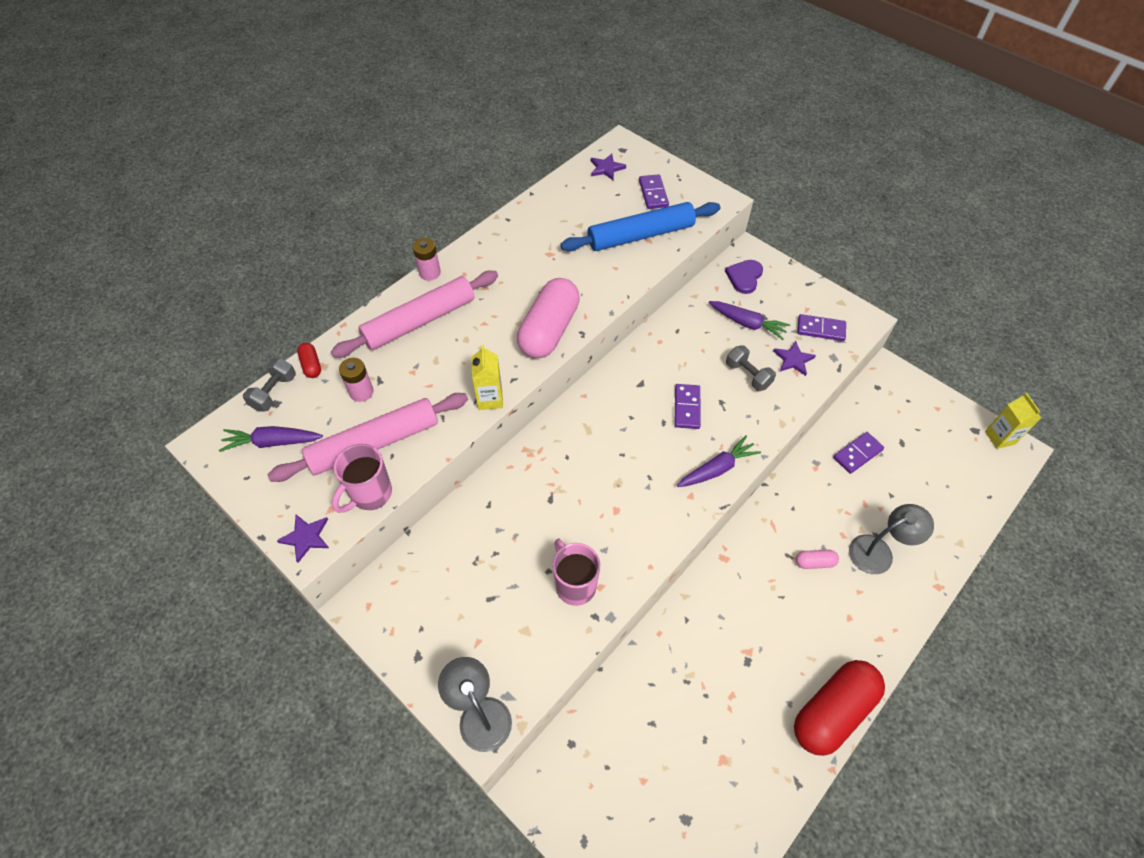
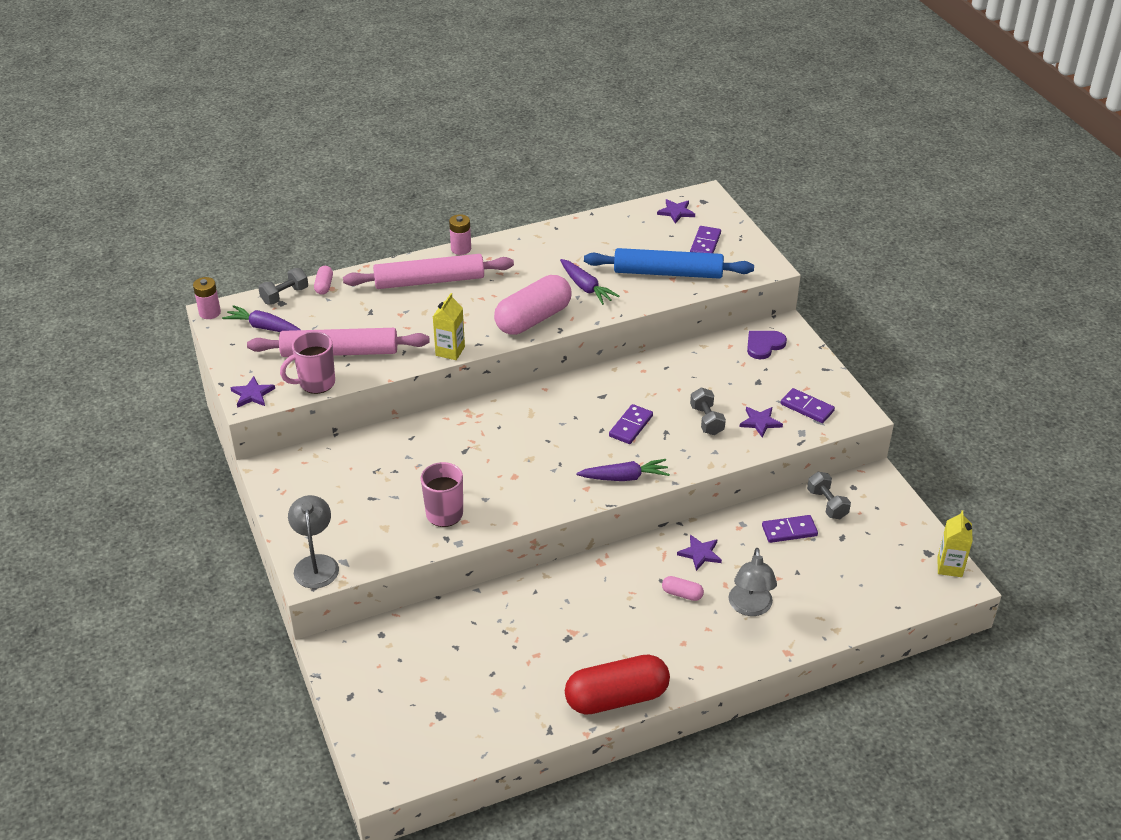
camera: 25 degrees right, 15 degrees down
(311, 365) = (324, 286): red capsule -> pink capsule
(361, 392) = (351, 315): pink battery -> pink battery (210, 313)
(747, 323) = (737, 382): purple carrot -> purple carrot (586, 287)
(802, 510) = (700, 553): none -> purple star
(869, 413) = (827, 504): none -> grey dumbbell
(878, 551) = (750, 607): grey lamp -> grey lamp turned 90 degrees clockwise

